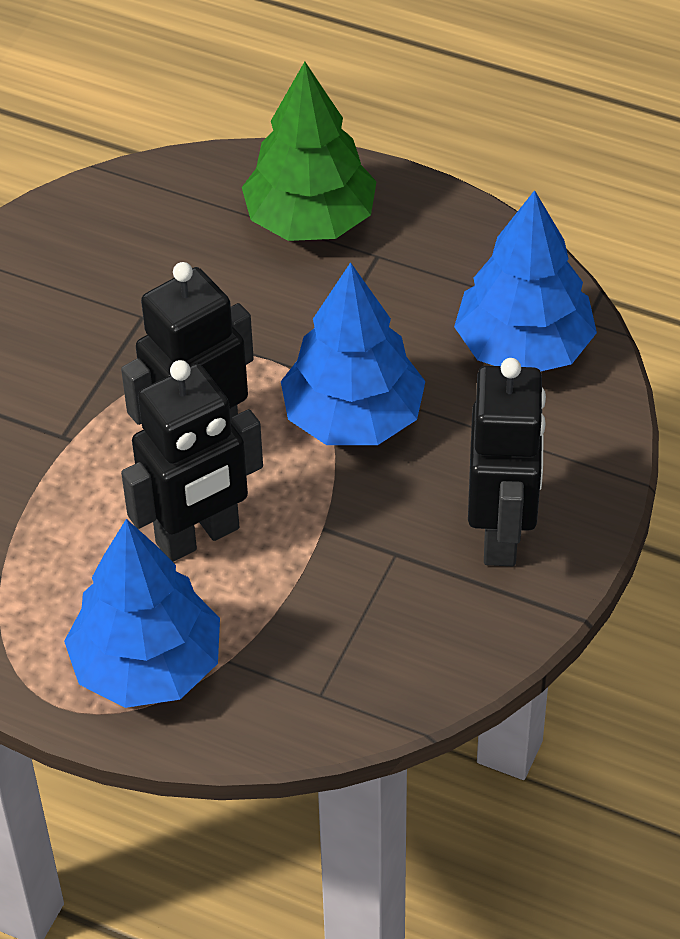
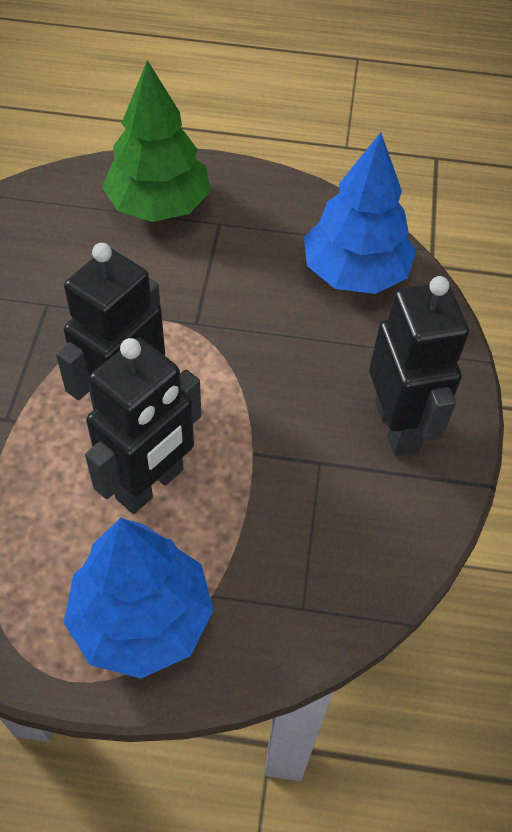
camera: 20 degrees left, 5 degrees up
(353, 417) = (245, 354): blue tree -> none

